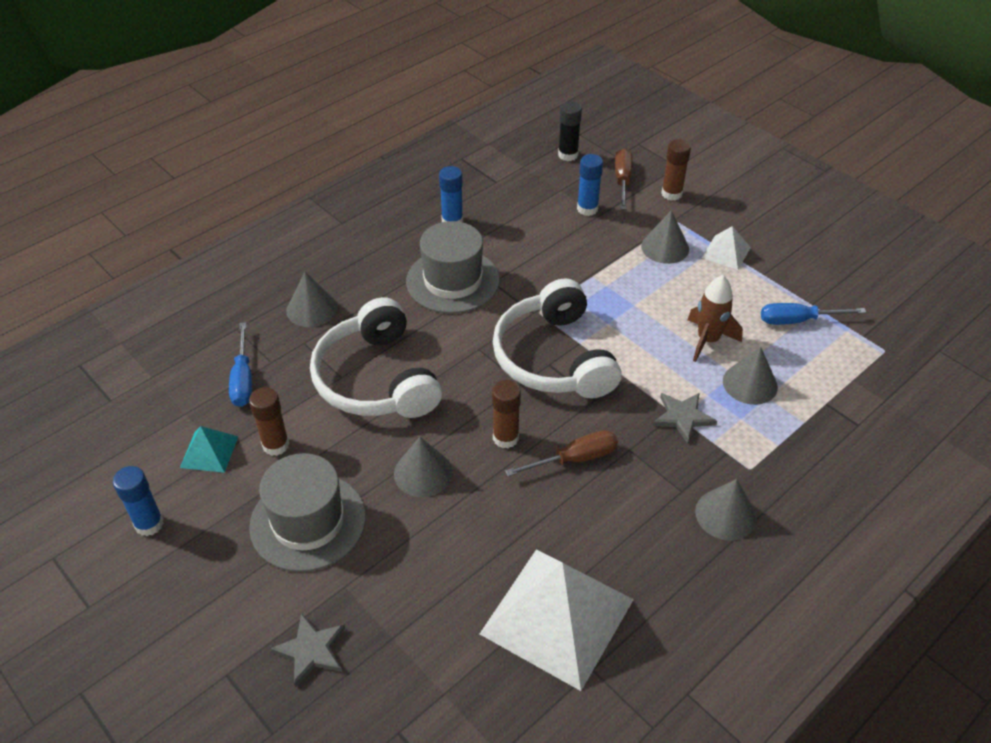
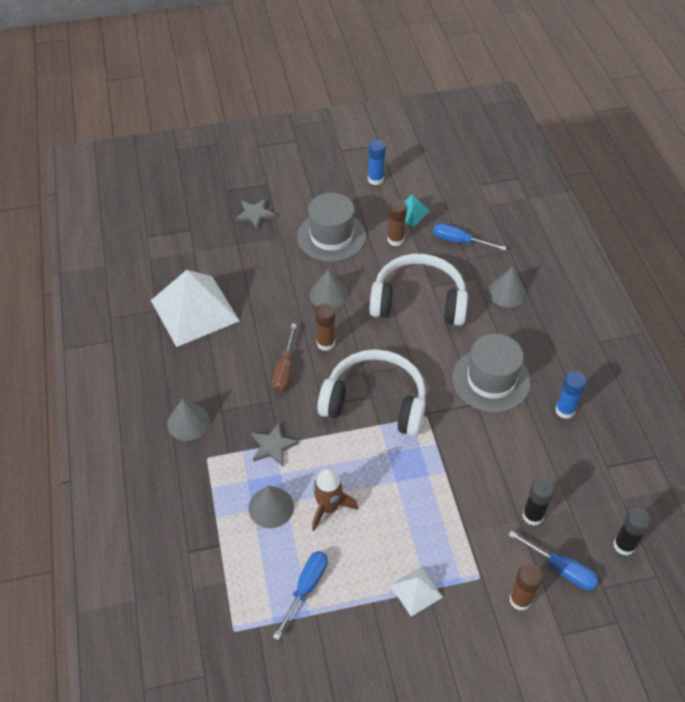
camera: 120 degrees right, 5 degrees up
(587, 209) = (533, 516): blue glue stick -> black glue stick
(622, 180) = (561, 569): brown screwdriver -> blue screwdriver
(665, 247) = (449, 546): grey cone -> none

